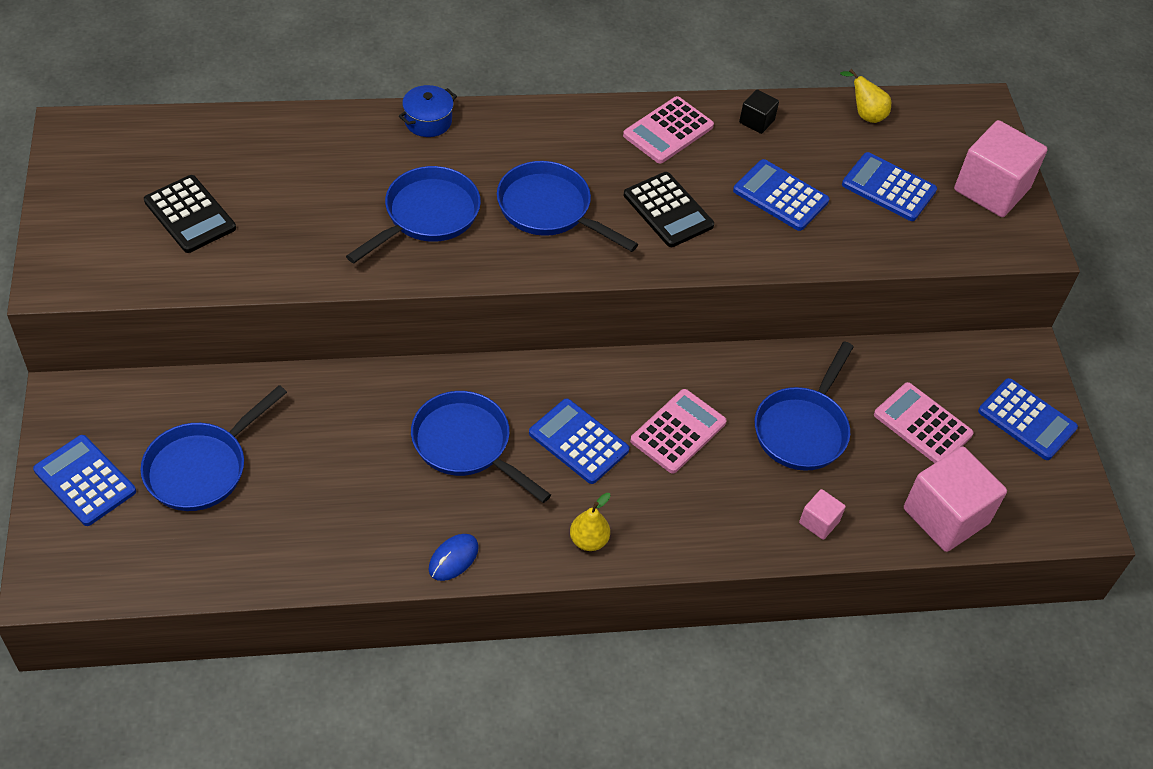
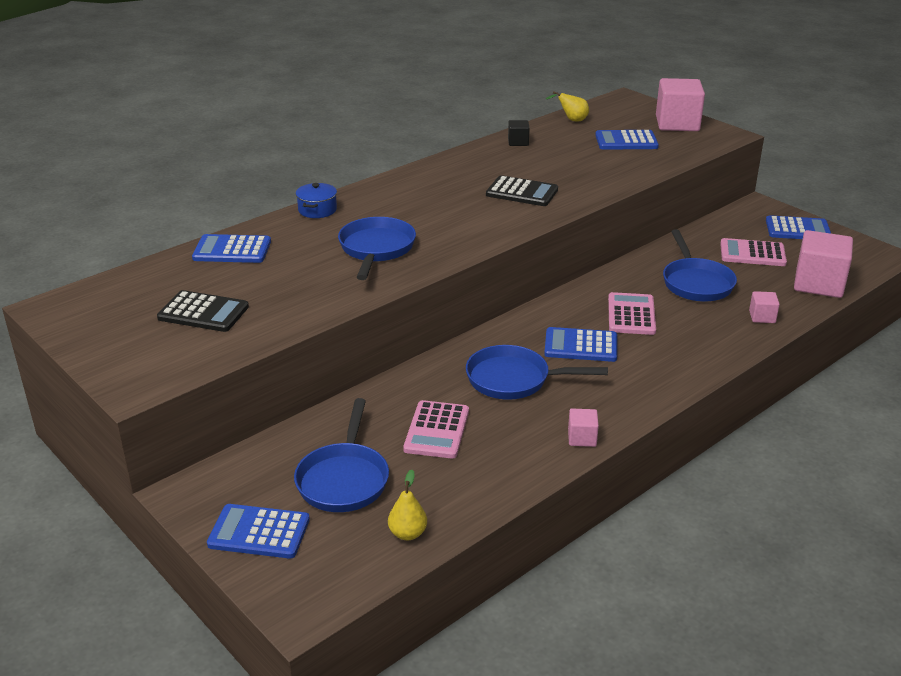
camera: 30 degrees left, 20 degrees down
(453, 558) = (582, 438): blue mouse -> pink cube
(549, 209) = (451, 218): blue pan -> none
(588, 540) = (651, 387): yellow pear -> yellow pear (407, 533)
(668, 131) = (474, 162): pink calculator -> pink calculator (437, 430)
(780, 196) = (575, 164): blue calculator -> blue calculator (232, 250)

